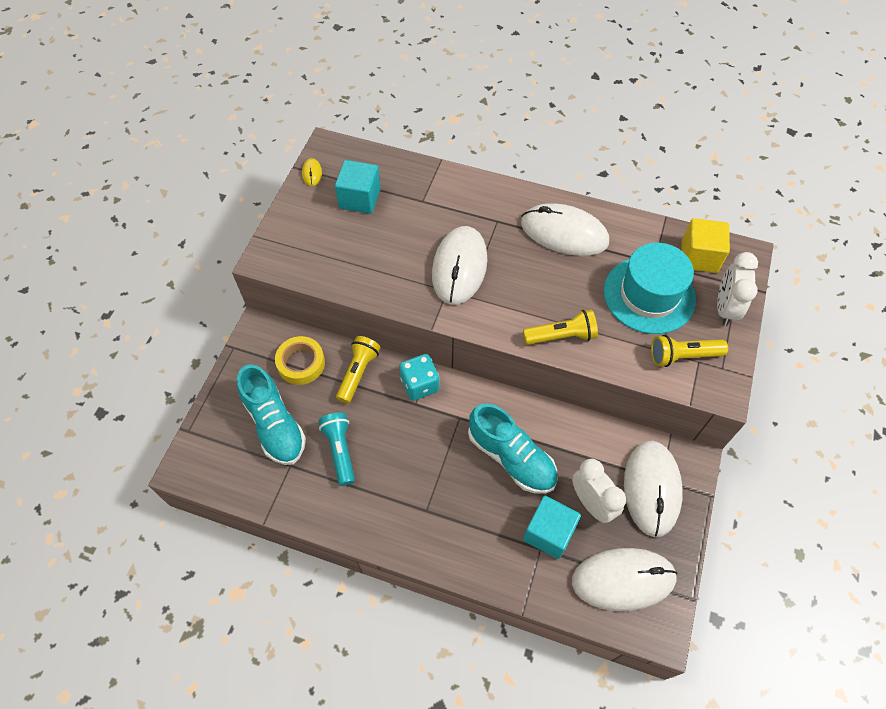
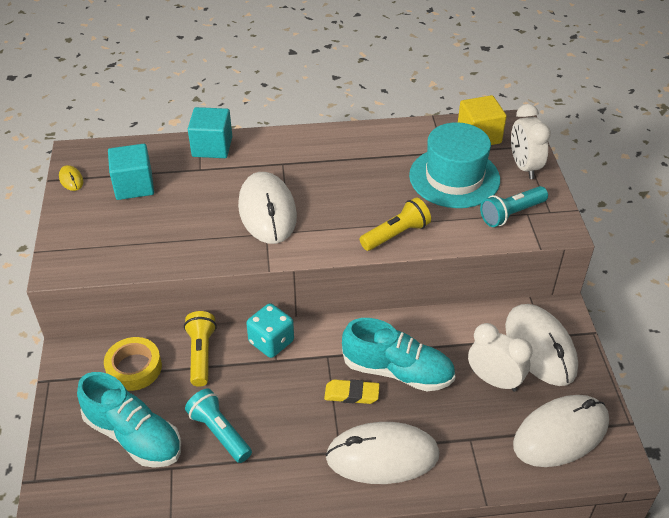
camera: 25 degrees left, 15 degrees down
(462, 462) = (351, 394): none -> yellow eraser
(548, 533) = (470, 422): turquoise cube -> turquoise cube (212, 147)
(564, 233) = (350, 154): white mouse -> white mouse (382, 456)
(682, 356) = (511, 214): yellow flashlight -> turquoise flashlight

